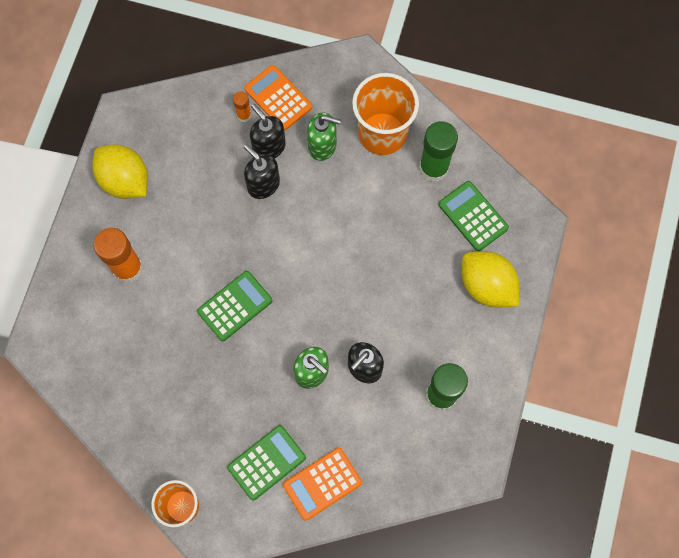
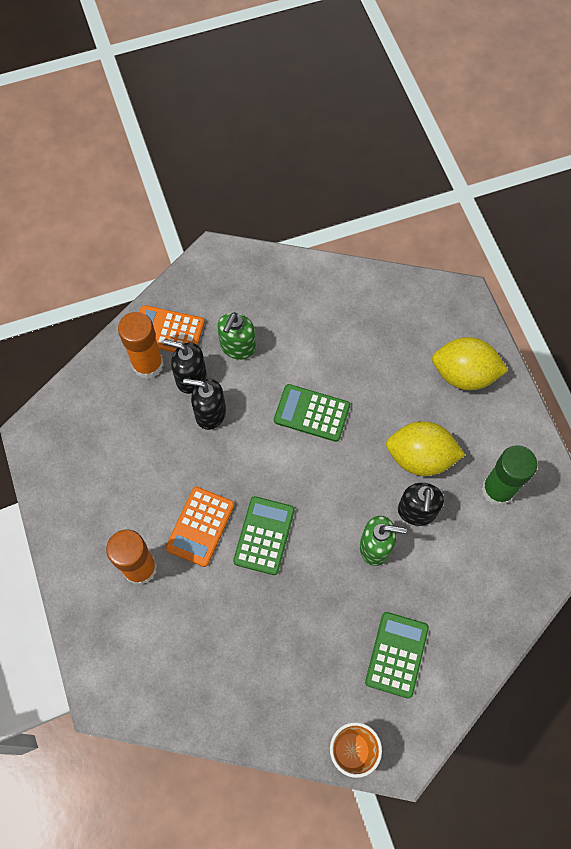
camera: 35 degrees left, 5 degrees down
(125, 181) = (79, 491): yellow lemon -> yellow lemon (420, 457)
(244, 115) = (148, 365): orange glue stick -> orange glue stick, size x2.00
(322, 146) = (237, 347): green soap dispenser -> green soap dispenser turned 135 degrees clockwise
(322, 484) = (458, 638): orange calculator -> orange calculator (200, 526)
(382, 133) = (281, 305): orange cup -> none
(433, 168) = (346, 306): green glue stick -> none
(473, 216) = (408, 325): green calculator -> green calculator (311, 413)

